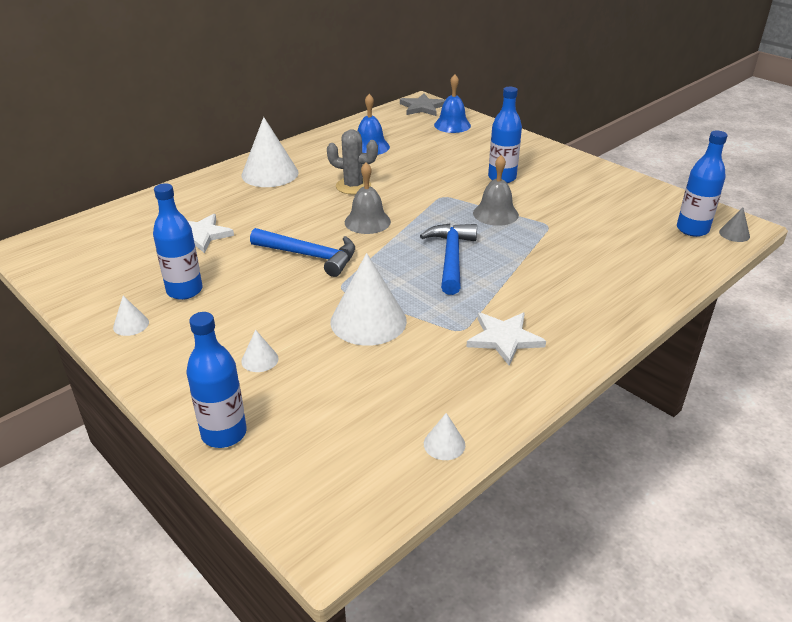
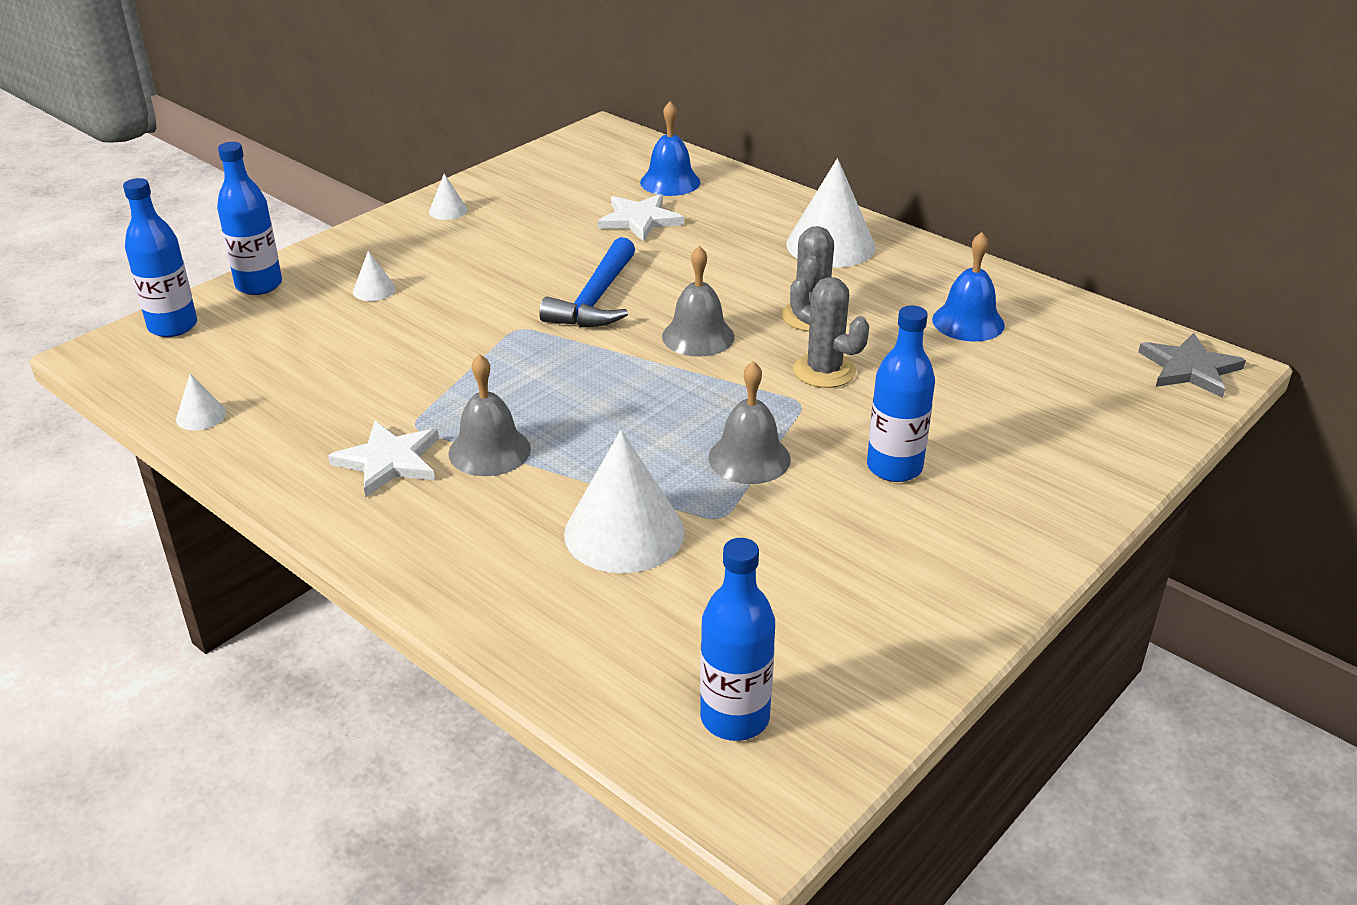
camera: 85 degrees right, 0 degrees up
(184, 291) = (513, 229): blue bottle -> blue bottle (173, 326)
(368, 321) = (441, 353): white cone -> white cone (624, 532)
(412, 187) = (824, 371): none -> grey cactus
(451, 258) = (598, 414): blue hammer -> none
(452, 125) = (1118, 407): blue bell -> blue bell (670, 182)
(490, 298) = (489, 451): none -> grey bell
(734, 234) = (726, 787): grey cone -> none

